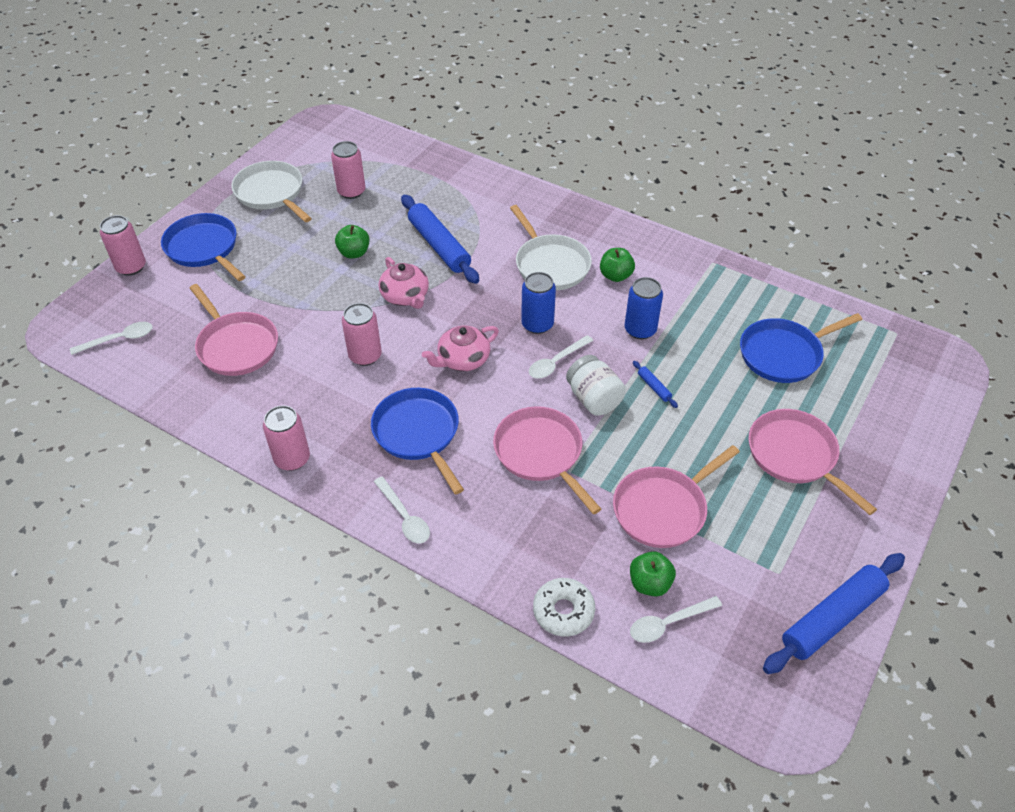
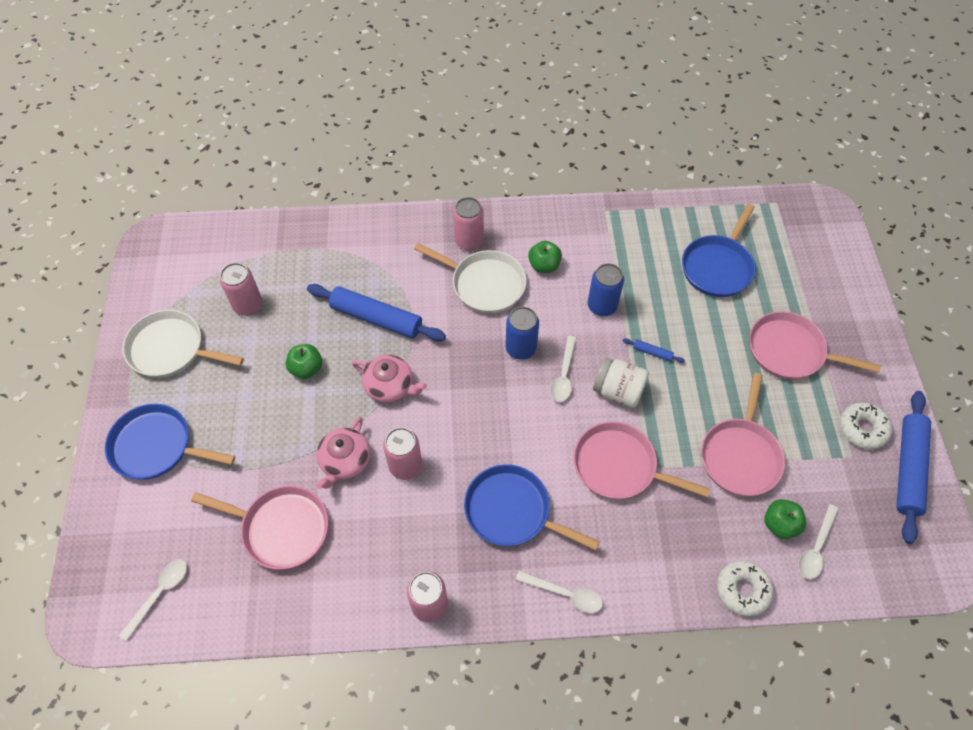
camera: 35 degrees left, 10 degrees up
(131, 267) = (99, 510): pink can -> pink can (469, 241)
(463, 359) = (489, 418): pink teapot -> pink teapot (345, 461)
(813, 558) = (862, 429): none -> white donut

